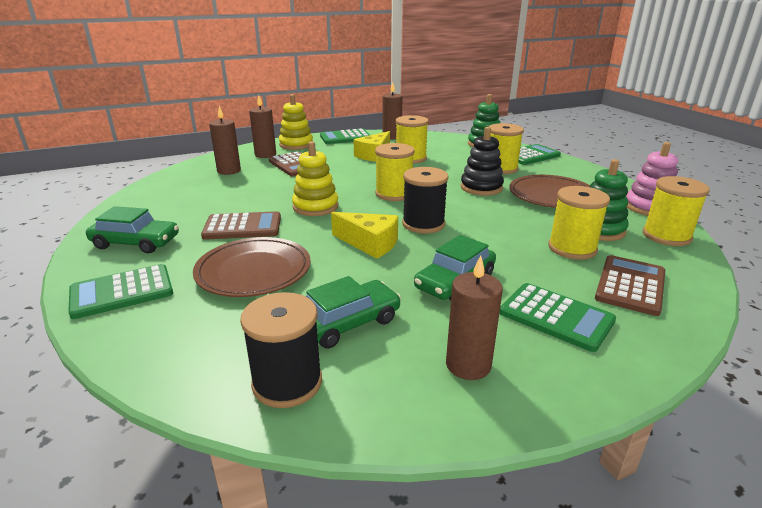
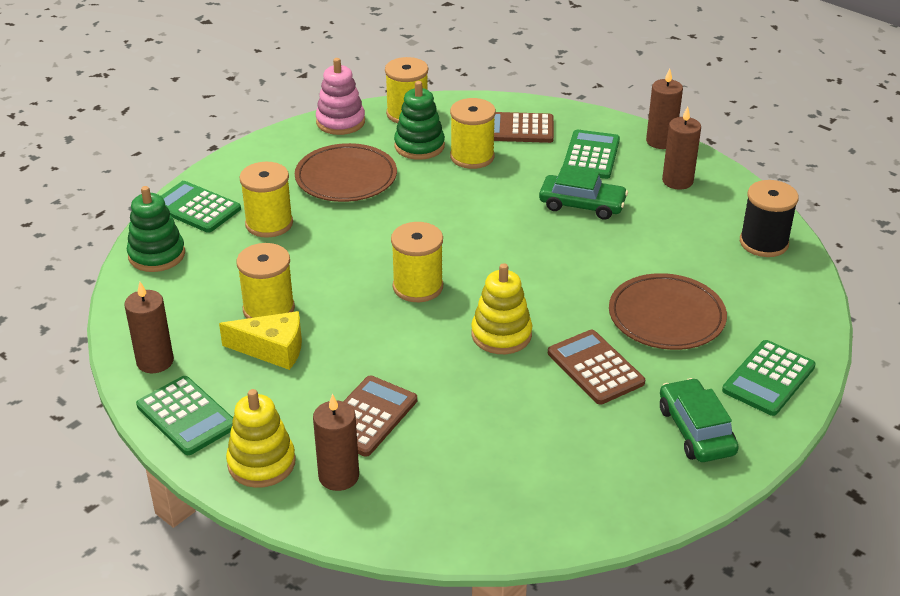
camera: 115 degrees left, 10 degrees up
(122, 292) = (768, 378): green calculator -> green calculator turned 90 degrees clockwise
(229, 171) = (439, 479): brown candle -> brown candle (660, 141)
(347, 323) = (685, 239): green car -> none
(370, 243) = (556, 266): yellow cheese -> none
(423, 224) = (486, 245): black spool -> none
(481, 187) = (351, 227): black stacking toy -> none

